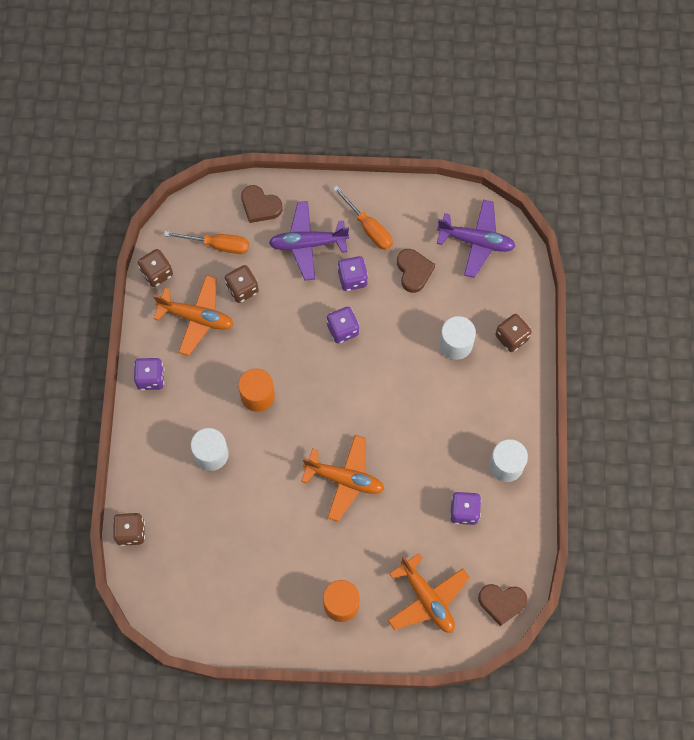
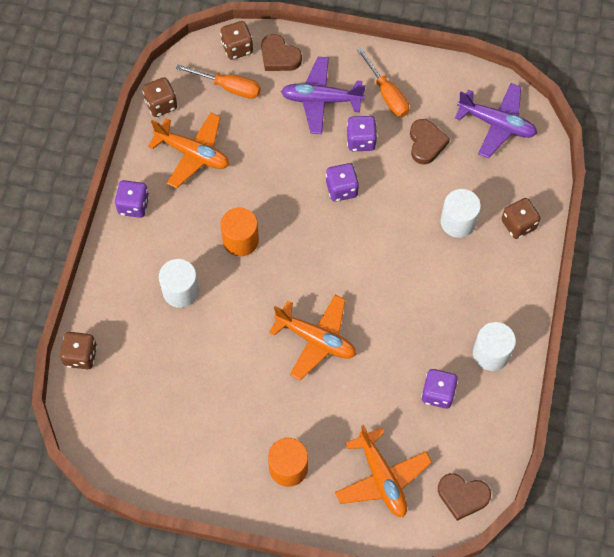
camera: 10 degrees right, 5 degrees down
(242, 289) = (245, 133): brown dice -> brown dice (237, 48)

